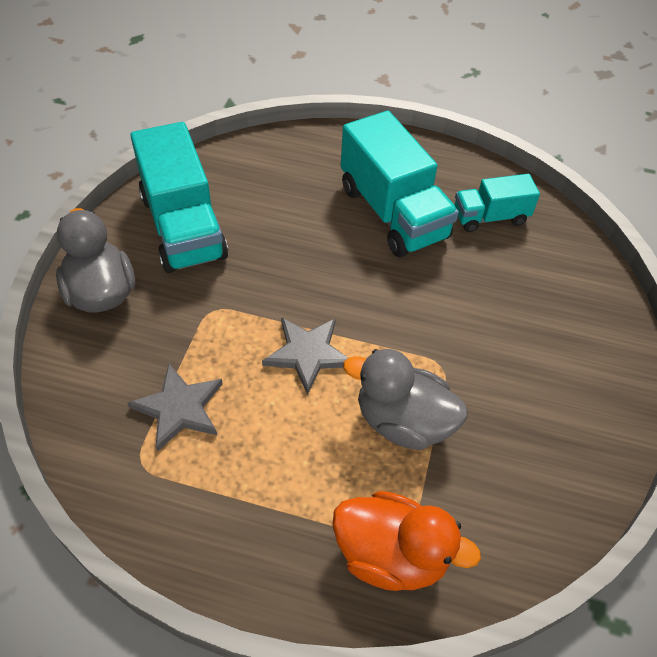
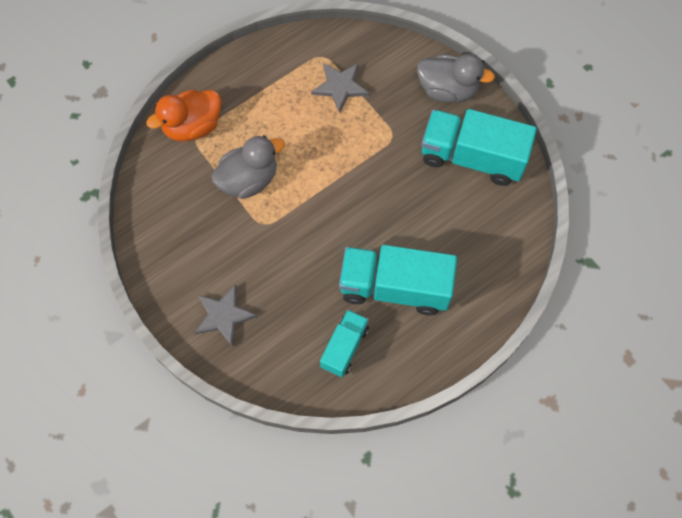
camera: 130 degrees right, 15 degrees up
(308, 354) = (325, 164): grey star -> grey star (224, 315)

